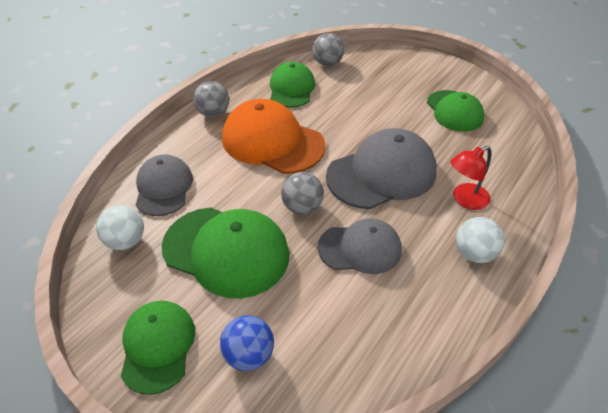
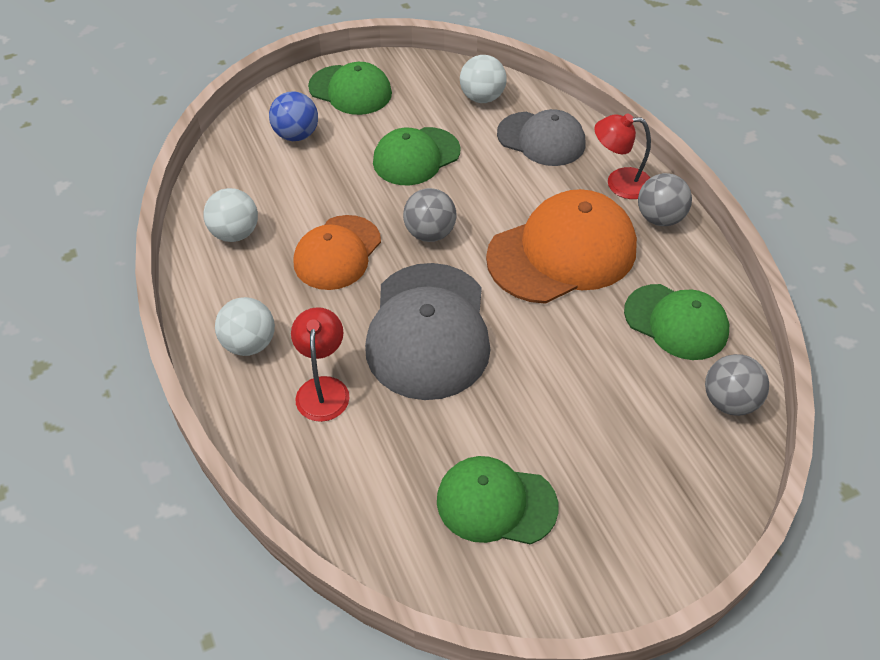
camera: 120 degrees right, 5 degrees up
(190, 137) = (619, 183): none -> red lamp
(226, 251) = (416, 156): green cap -> green cap, size x0.64
(360, 248) = (337, 253): grey cap -> orange cap
(395, 327) = (235, 233): none -> white ball

